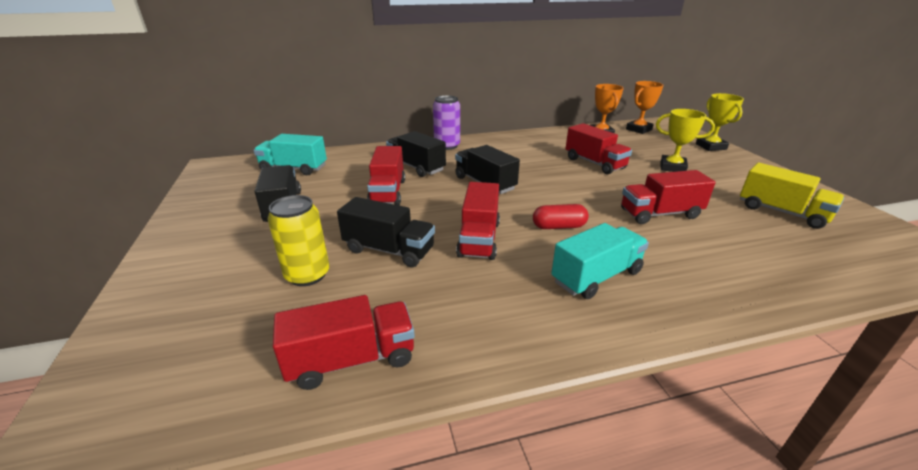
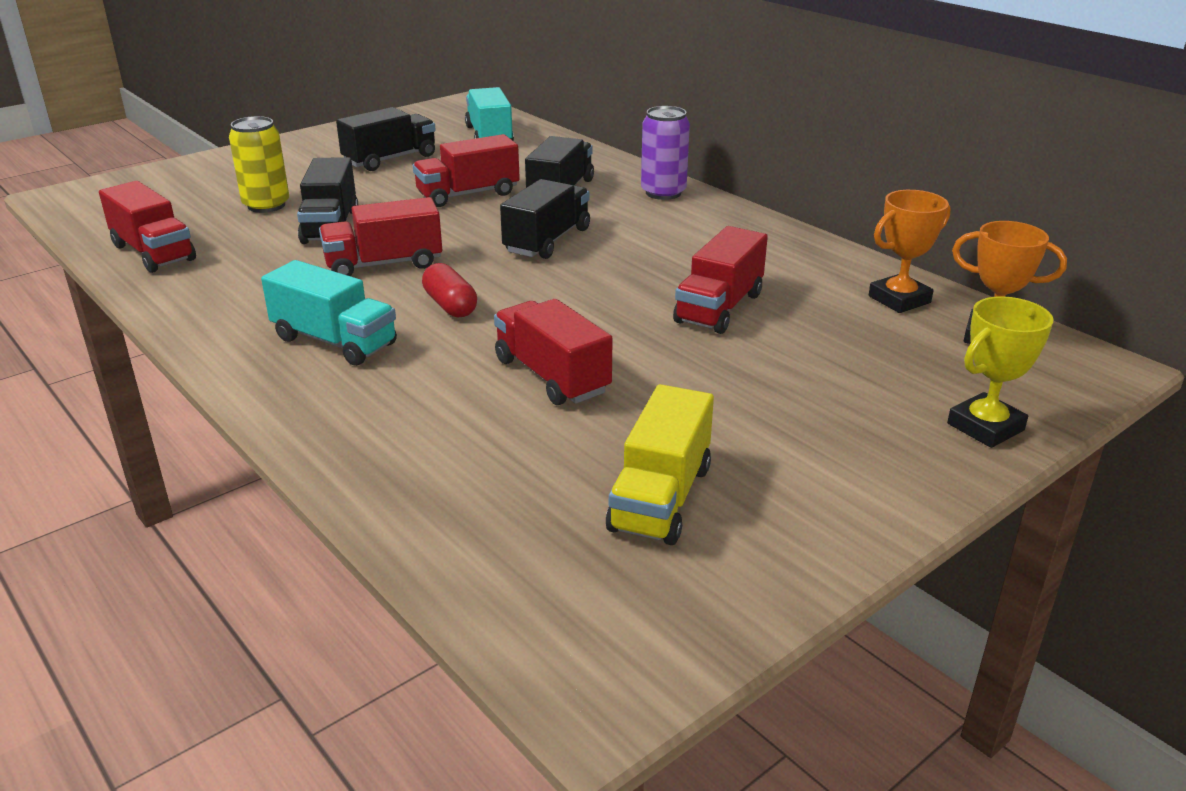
camera: 65 degrees right, 0 degrees up
(672, 167) = (784, 382): yellow trophy -> none

